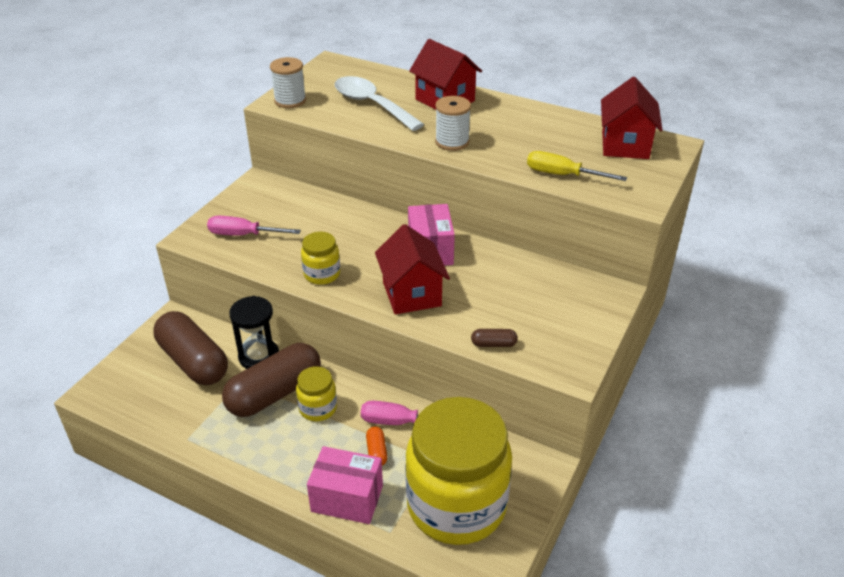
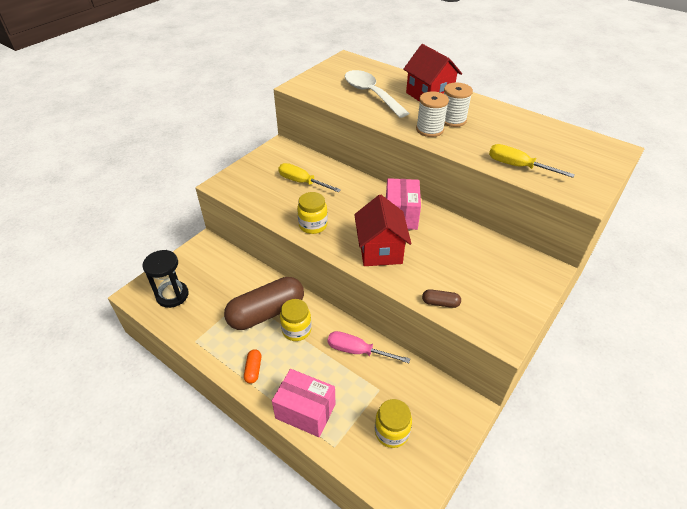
camera: 10 degrees right, 5 degrees up
(193, 361) = (212, 278): brown capsule -> none
(243, 235) = (260, 186): pink screwdriver -> none
(259, 356) = (260, 281): black hourglass -> black hourglass (172, 295)
(290, 101) = (309, 85): white spool -> white spool (453, 120)
(297, 224) = (302, 182): none -> yellow screwdriver
(376, 452) = (335, 374): orange capsule -> orange capsule (253, 370)
(456, 505) = (391, 432): yellow jar -> yellow jar, size x0.43
(625, 145) = (574, 146): red house -> none

